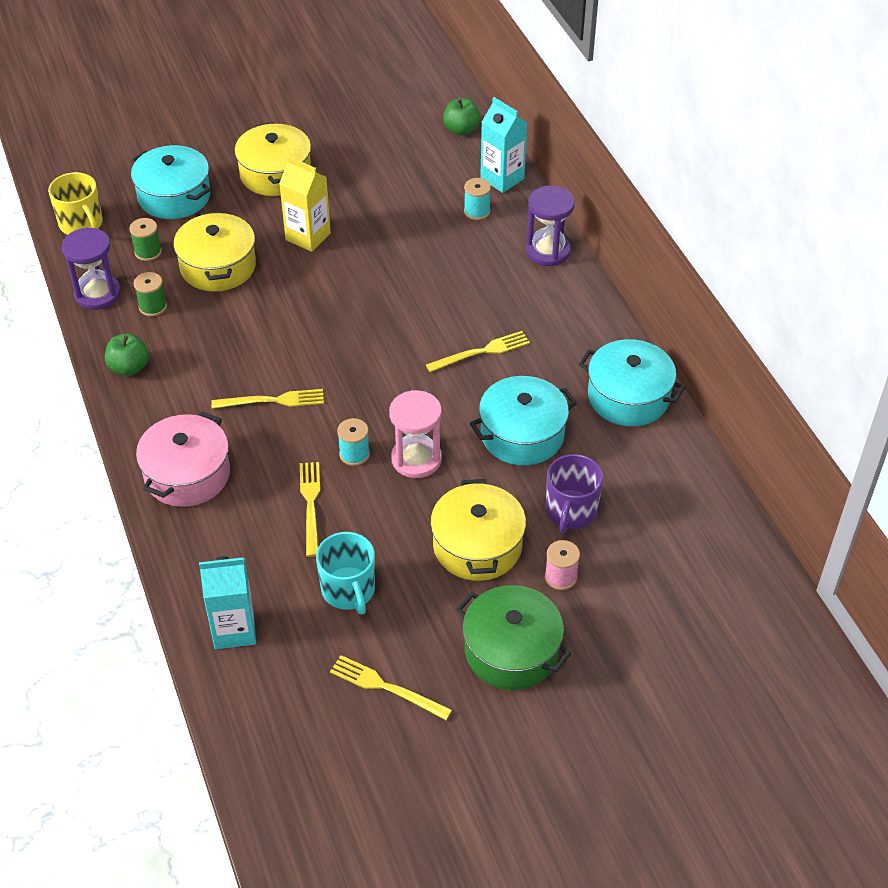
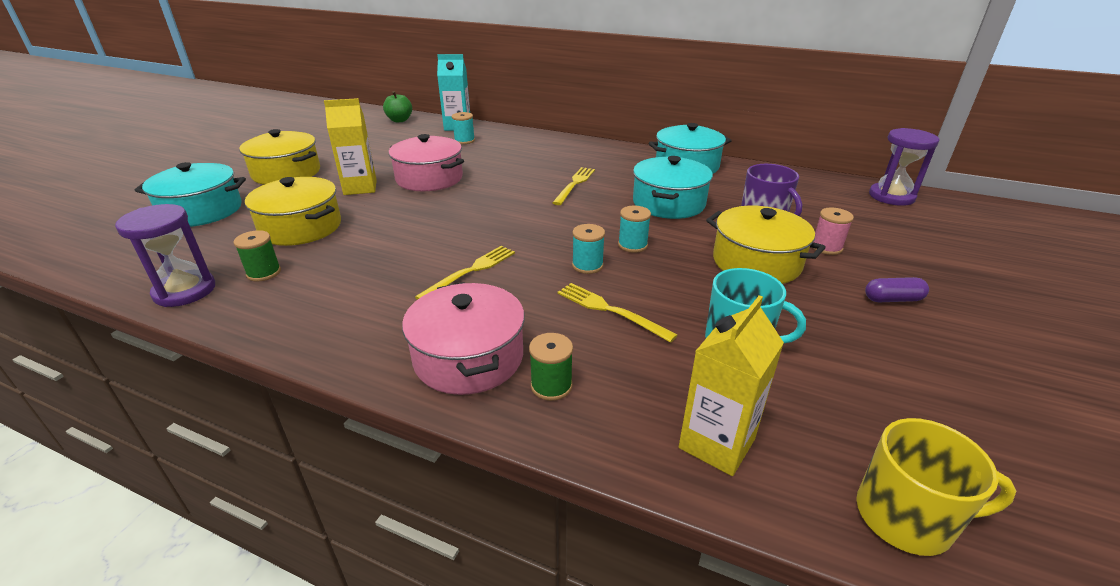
camera: 45 degrees left, 15 degrees down
(81, 224) = (108, 259): yellow mug -> yellow mug (906, 517)
(129, 367) = (291, 320): green apple -> none
(148, 252) = (213, 246): green spool -> green spool (551, 386)
(234, 630) = (716, 443): turquoise carton -> yellow carton
(374, 259) = (429, 178): none -> pink pot
(386, 687) = (891, 383): yellow fork -> none
(416, 459) = (632, 245): pink hourglass -> turquoise spool
(511, 651) = (892, 299): green pot -> purple capsule
(548, 251) = (534, 139): purple hourglass -> purple hourglass (891, 196)

